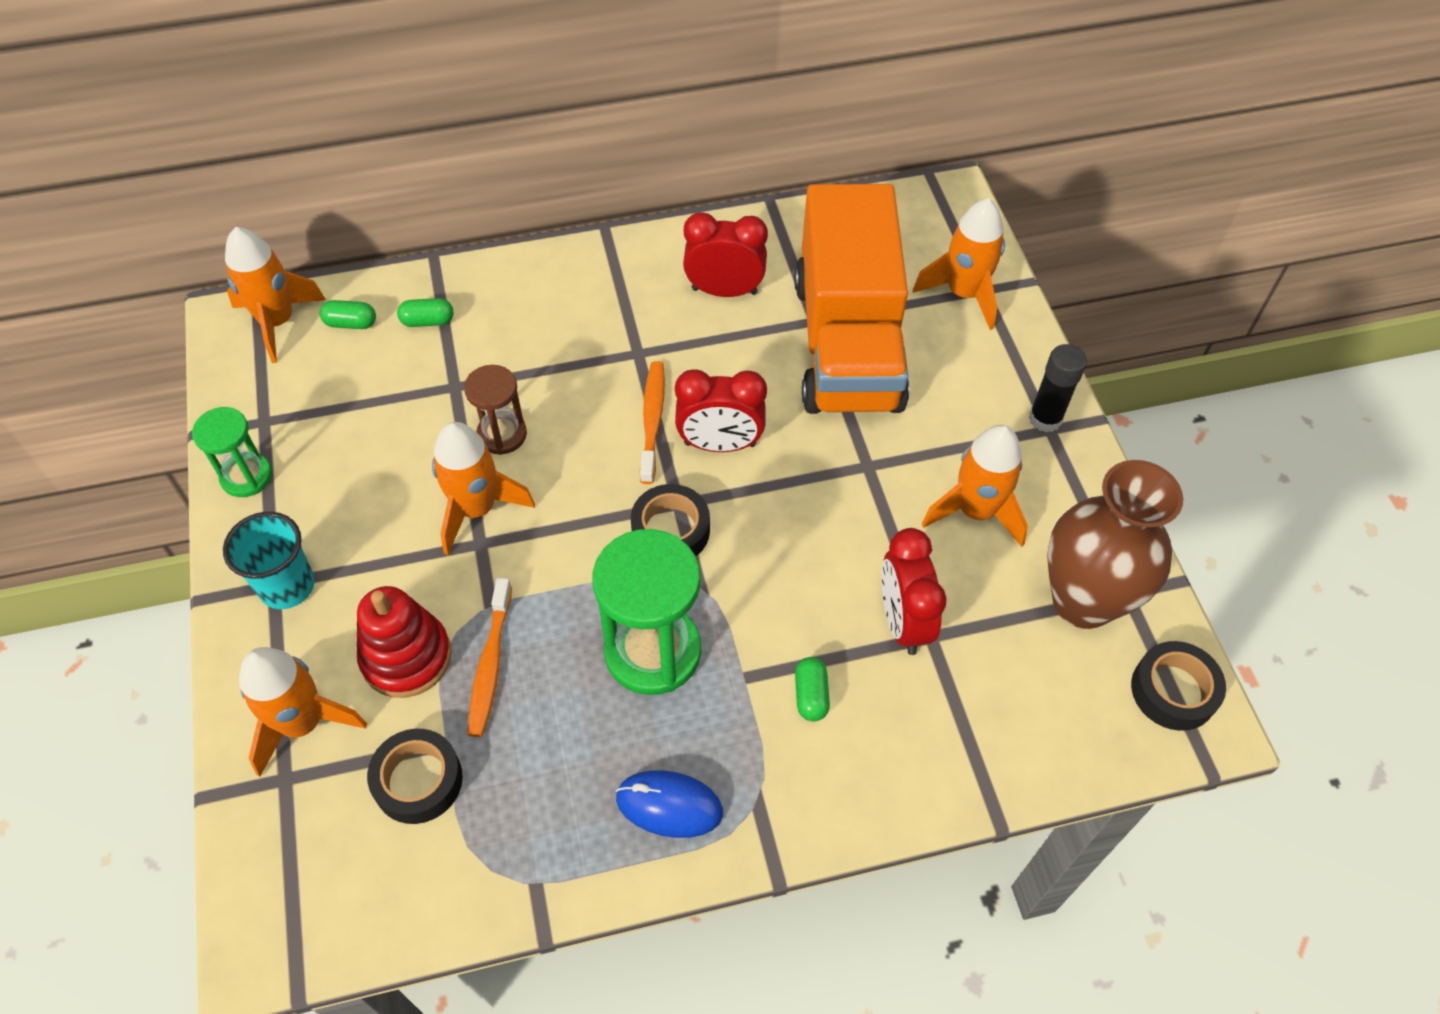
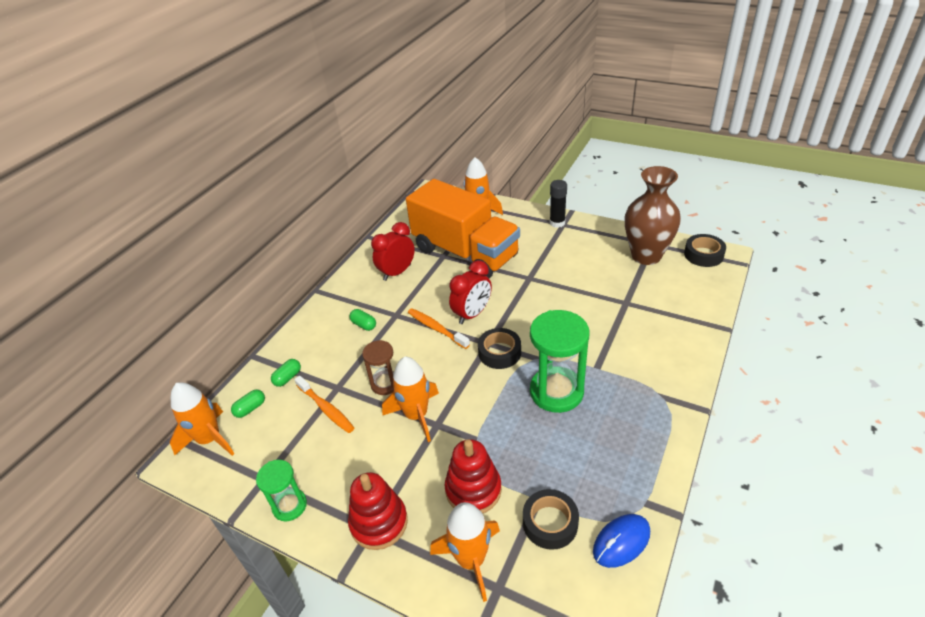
camera: 45 degrees left, 15 degrees down
(287, 586) = (379, 522): turquoise cup -> red stacking toy
(490, 664) = (509, 456): orange toothbrush -> orange toothbrush (326, 409)
(669, 805) = (641, 428): blue mouse -> blue mouse (621, 542)
(811, 695) = (623, 352): green capsule -> green capsule (364, 325)
(903, 621) = (612, 306): red clock -> none
(975, 511) = (580, 261): orange rocket -> none

